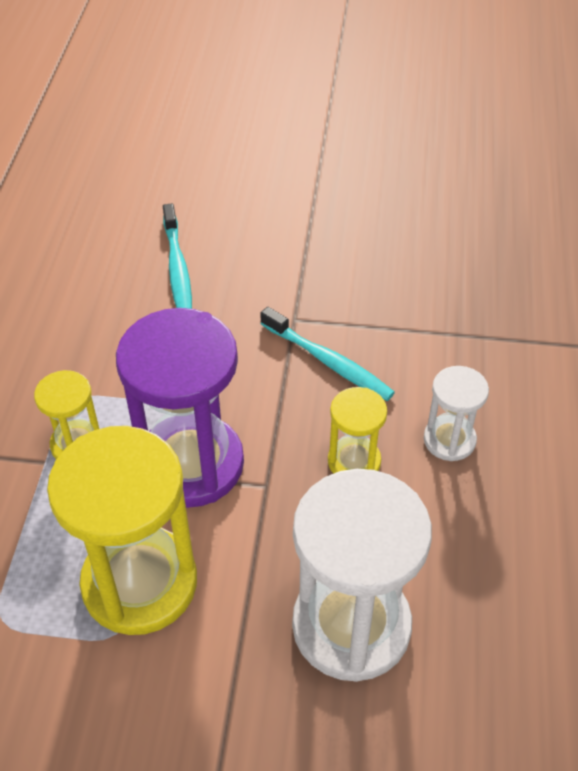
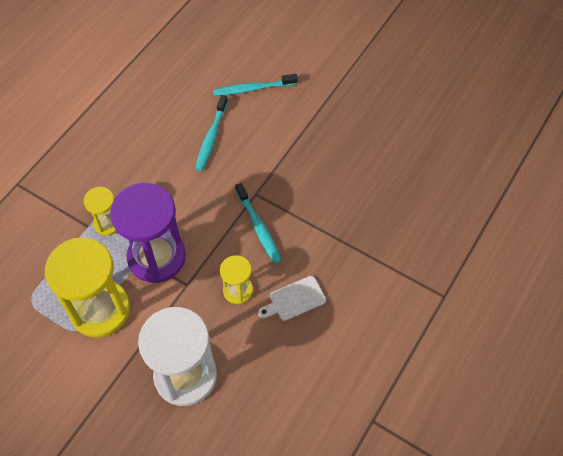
camera: 25 degrees right, 10 degrees up
(202, 188) = (252, 89): none -> turquoise toothbrush
(449, 440) = (294, 299): white hourglass -> white cutting board

